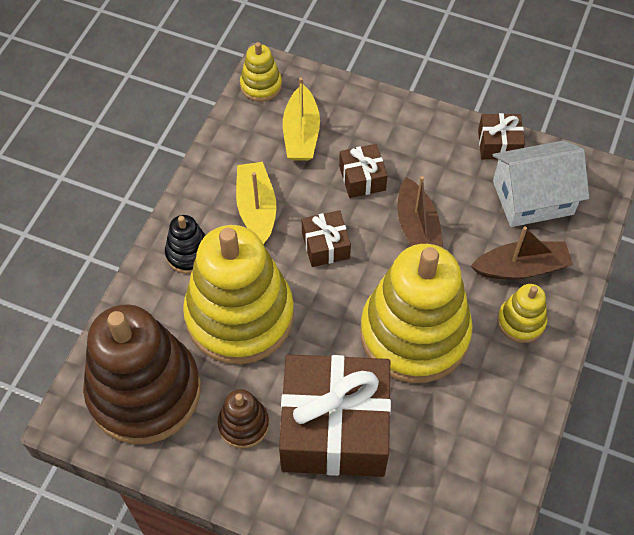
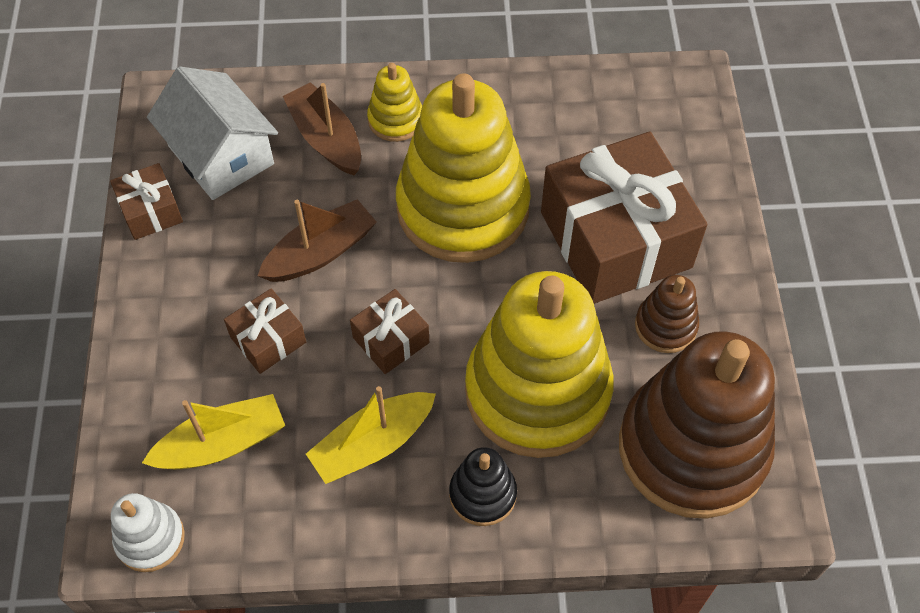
camera: 115 degrees left, 0 degrees up
(261, 85) = (150, 539): yellow stacking toy -> white stacking toy

